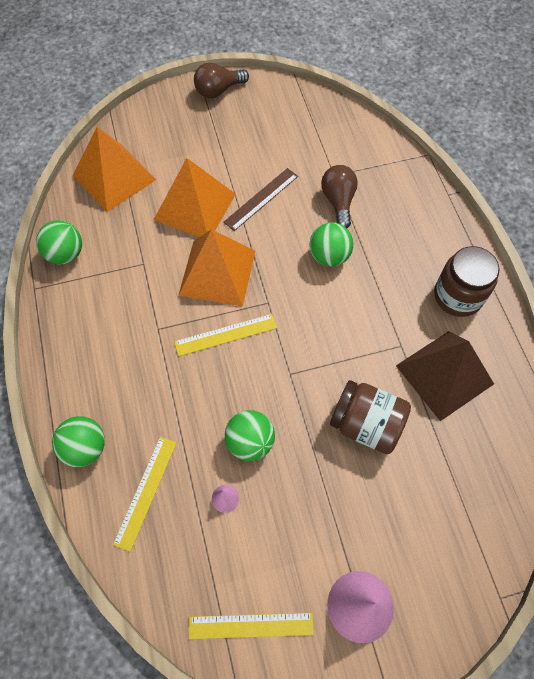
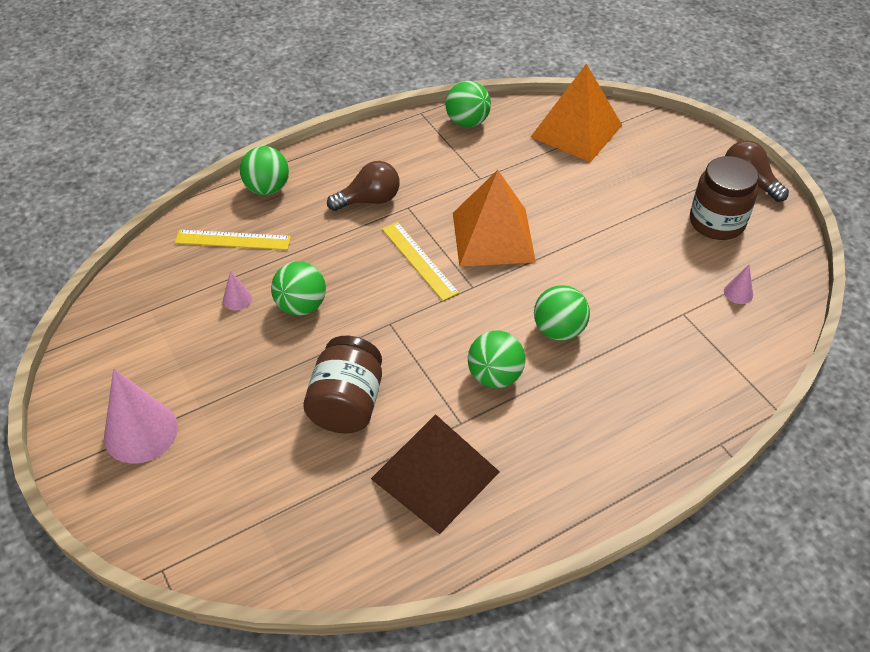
camera: 75 degrees right, 15 degrees down
(195, 206) = (571, 200): orange pyramid -> none
(251, 625) = (115, 345): yellow ruler -> none
(261, 199) = (610, 253): brown ruler -> none
(324, 137) = (738, 293): none -> pink cone
(338, 201) = (644, 325): brown light bulb -> brown light bulb (369, 200)
(362, 311) = (495, 376): none -> green ball
(458, 296) = (557, 476): brown jar -> brown jar (716, 222)

